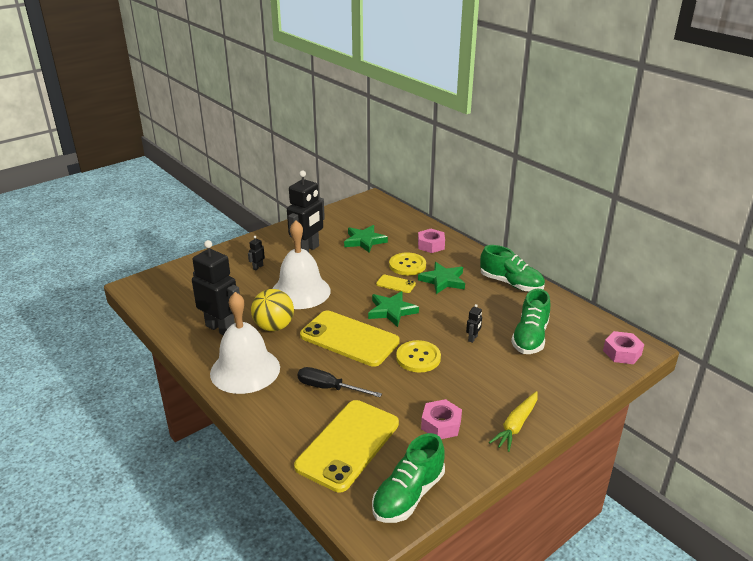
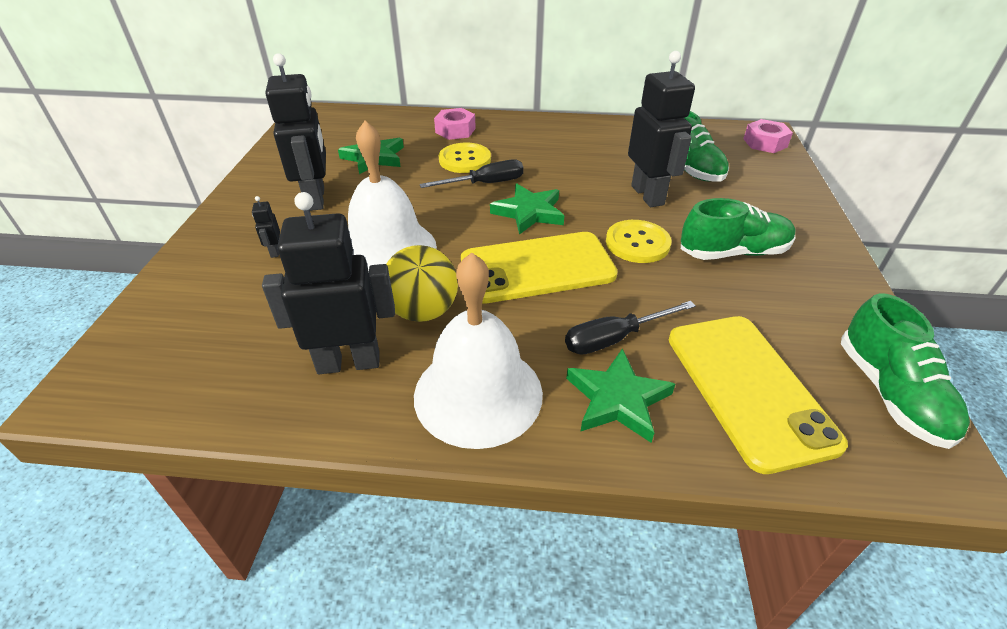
camera: 45 degrees left, 10 degrees up
(395, 284) = (485, 184): yellow phone -> black screwdriver
(441, 425) = (775, 295): pink nut -> none
(443, 280) = (526, 157): green star -> green star (617, 399)
(473, 338) = (648, 195): black robot -> black robot, size x2.48
(511, 283) = (589, 131): green shoe -> green shoe (733, 252)
(516, 425) = (821, 251): yellow carrot -> none

